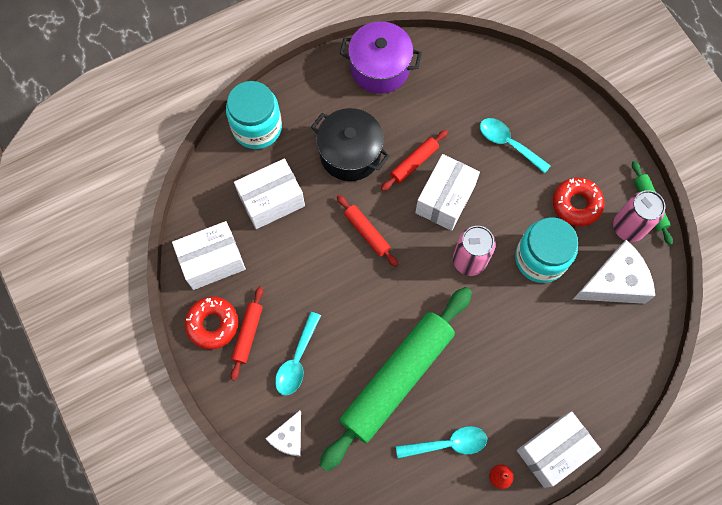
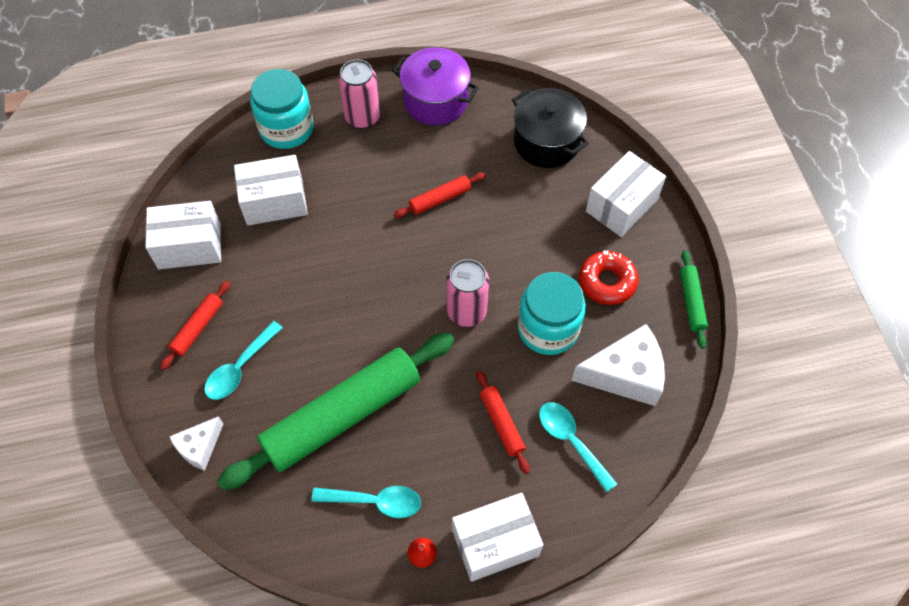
camera: 15 degrees right, 10 degrees down
(212, 324) = (164, 308): red donut -> none
(350, 154) = (374, 175): black pot -> black pot (546, 142)
(367, 232) = (364, 256): red rolling pin -> red rolling pin (501, 424)
(445, 199) = (461, 243): white box -> white box (621, 205)
(508, 144) = (550, 203): turquoise spoon -> turquoise spoon (571, 441)
(628, 227) = (660, 320): pink can -> pink can (362, 117)

